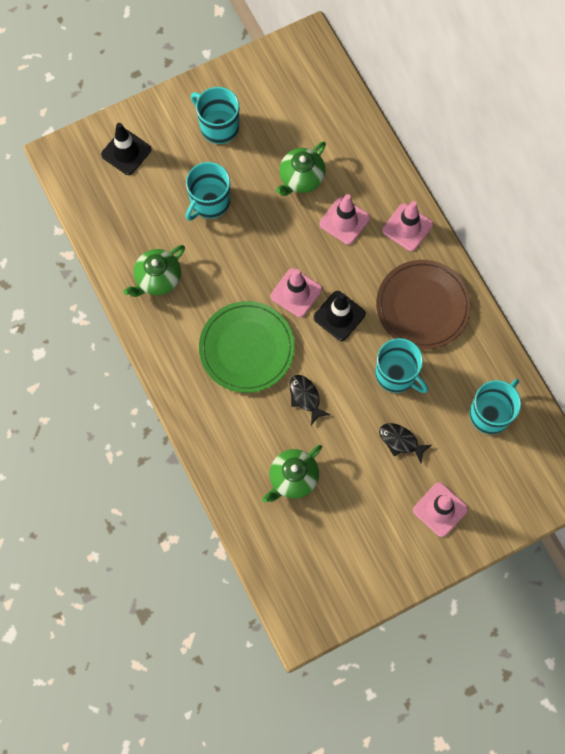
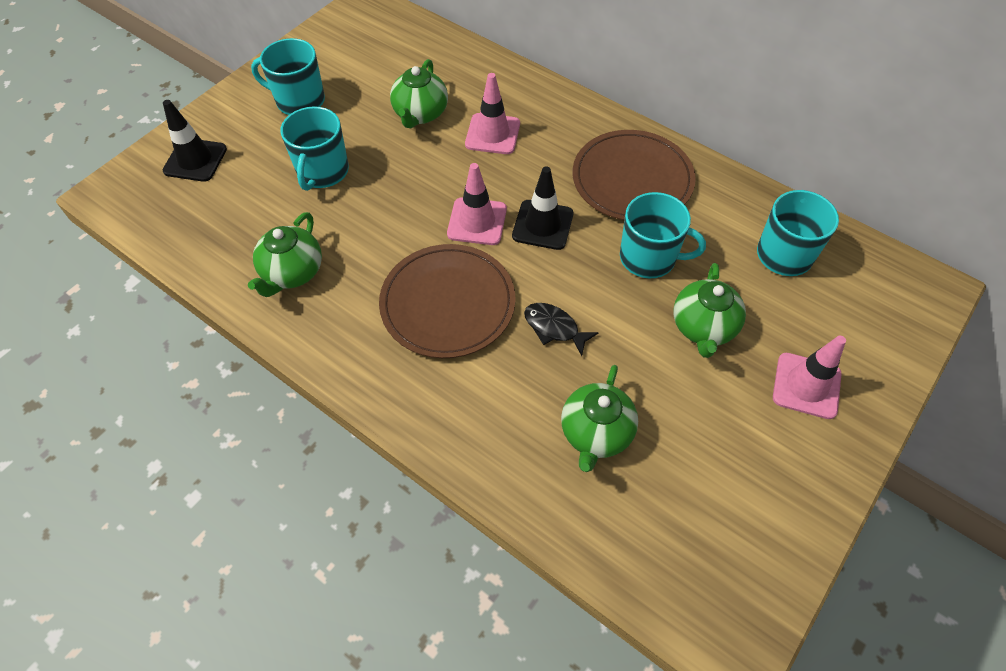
camera: 25 degrees left, 15 degrees down
(246, 348) = (448, 303): green plate -> brown plate
(400, 441) = (703, 327): black fish -> green teapot
(407, 227) = (566, 115): pink traffic cone -> none

